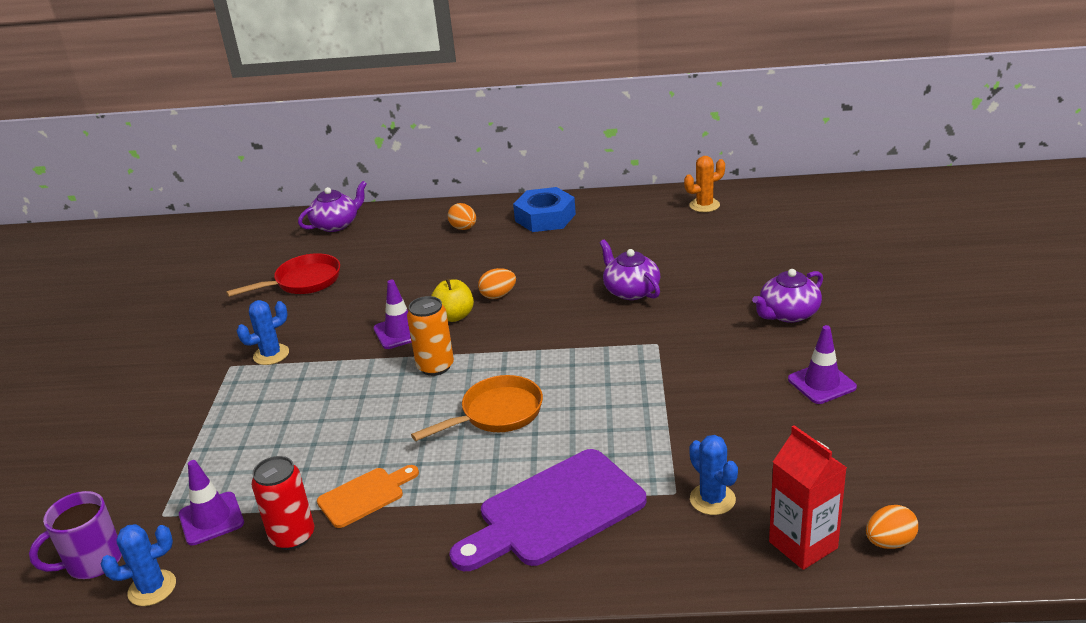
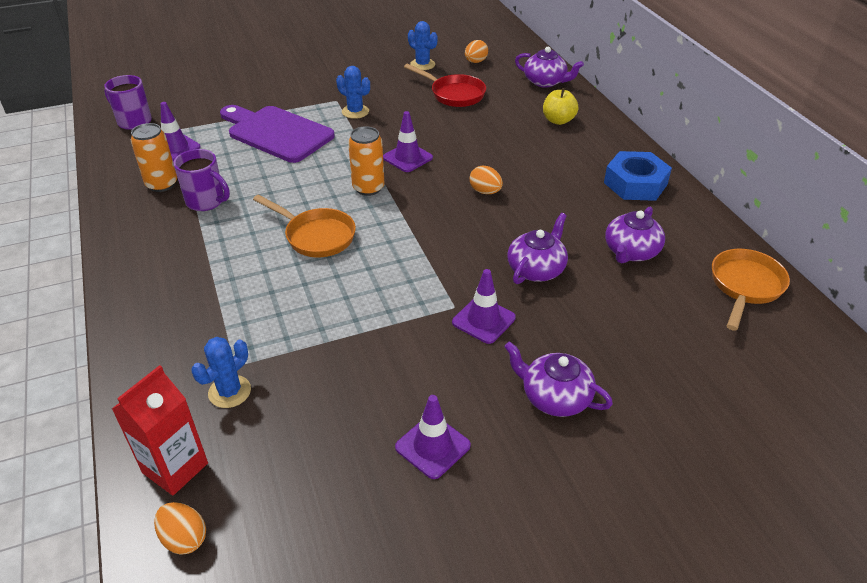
camera: 65 degrees right, 10 degrees up
(152, 588) = (112, 149): blue cactus -> blue cactus (422, 64)
(292, 536) = (162, 184): red can -> orange can
(365, 496) = (206, 201): orange cutting board -> purple mug
(454, 316) = (442, 177): yellow apple -> yellow apple (558, 120)
(463, 228) = (583, 143): orange egg -> orange egg (475, 62)
(554, 511) = (201, 298): purple cutting board -> purple cutting board (276, 133)
(635, 241) = (631, 251): none -> purple teapot
(683, 331) = (483, 320): none -> purple traffic cone
(704, 205) = (745, 286): orange cactus -> orange pan

